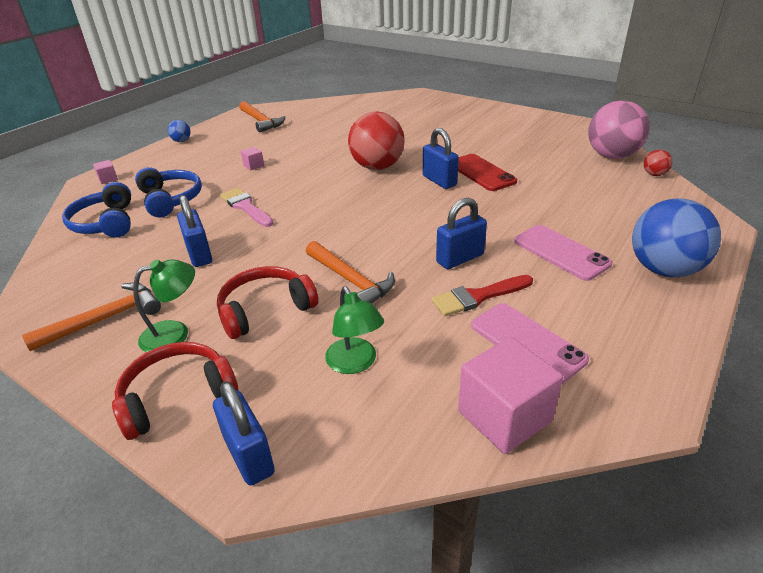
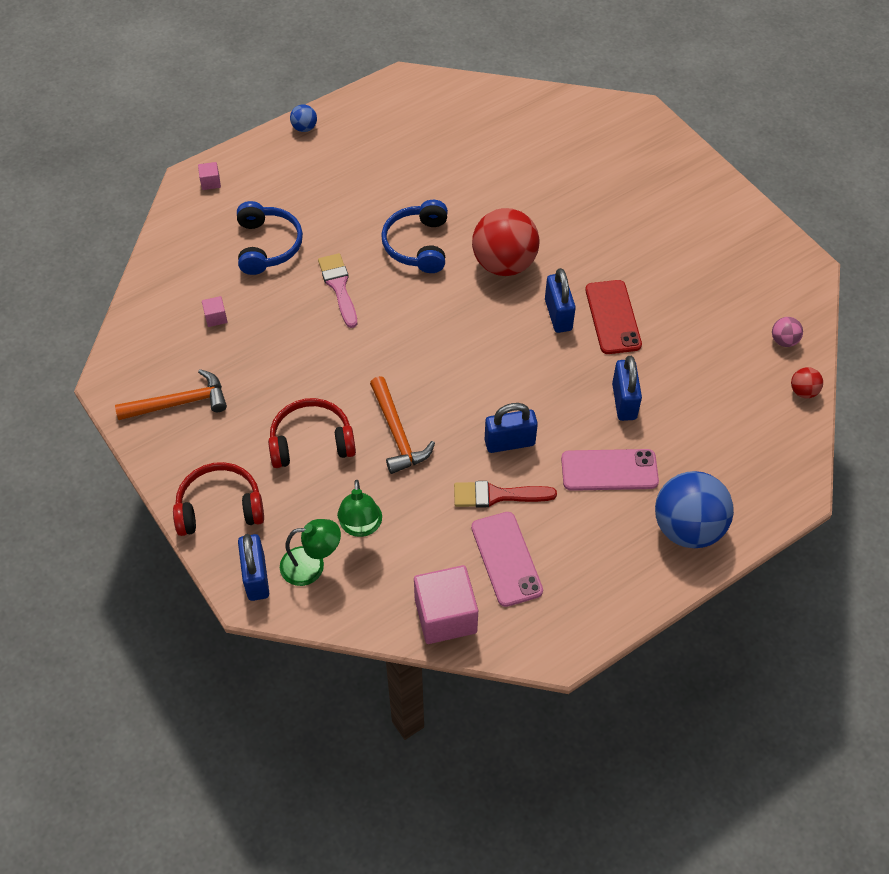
camera: 20 degrees right, 20 degrees up
(105, 223) = (197, 264): blue headphones -> blue headphones (418, 245)
(175, 333) = (231, 441): green lamp -> green lamp (312, 565)
(199, 254) = (275, 346): blue padlock -> blue padlock (624, 401)
(253, 165) = (370, 211): pink cube -> pink cube (216, 317)
(261, 121) = (410, 114): orange hammer -> none
(561, 252) = (609, 470): pink phone -> pink phone turned 75 degrees counterclockwise
(612, 156) = (783, 340): pink ball -> pink ball, size x0.44

